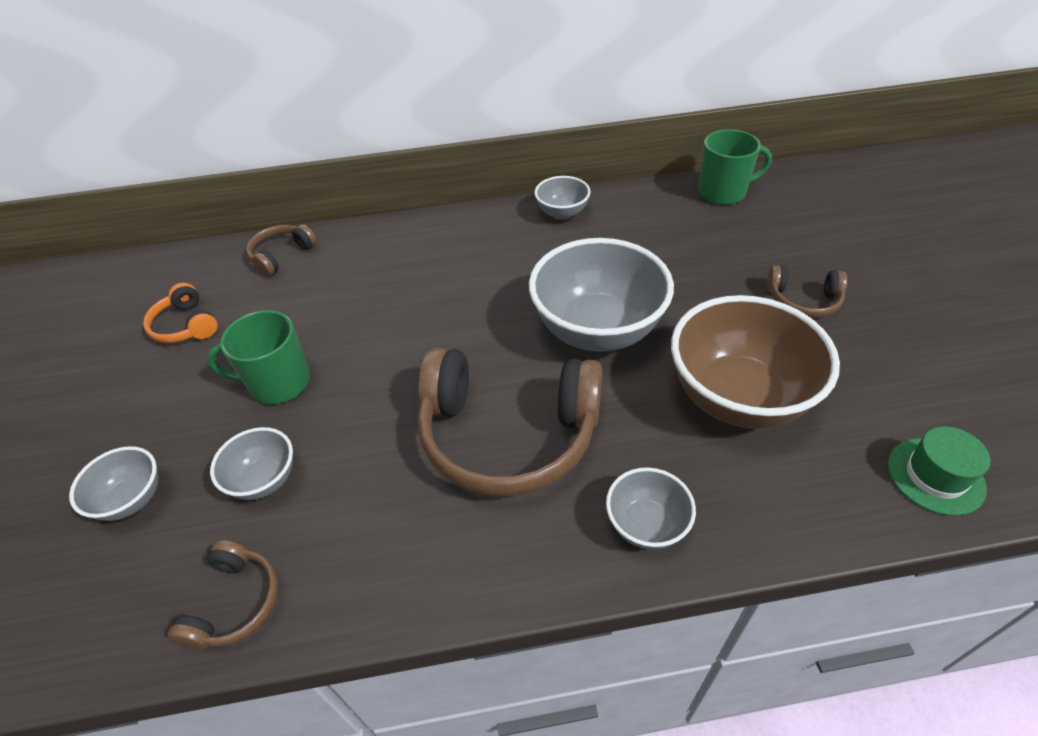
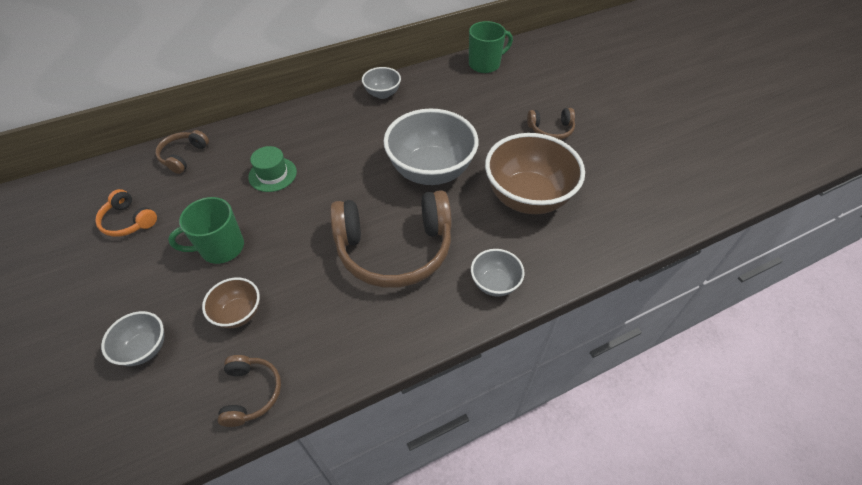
camera: 20 degrees left, 5 degrees up
(264, 480) = (238, 313): grey bowl -> brown bowl
(935, 476) = (643, 220): green hat -> green hat (272, 174)

